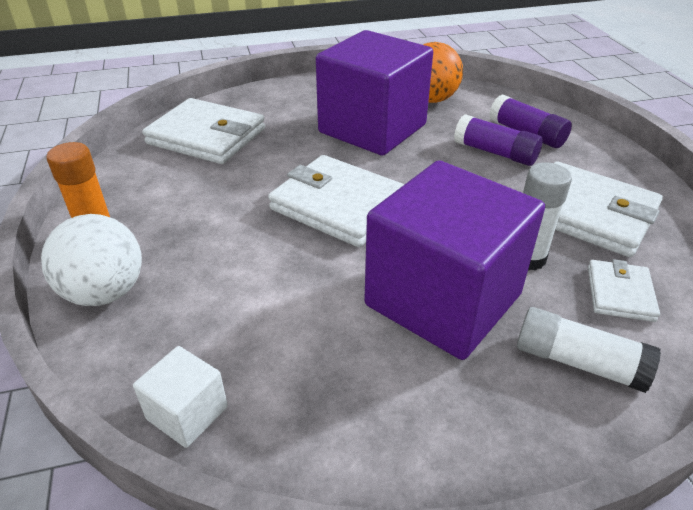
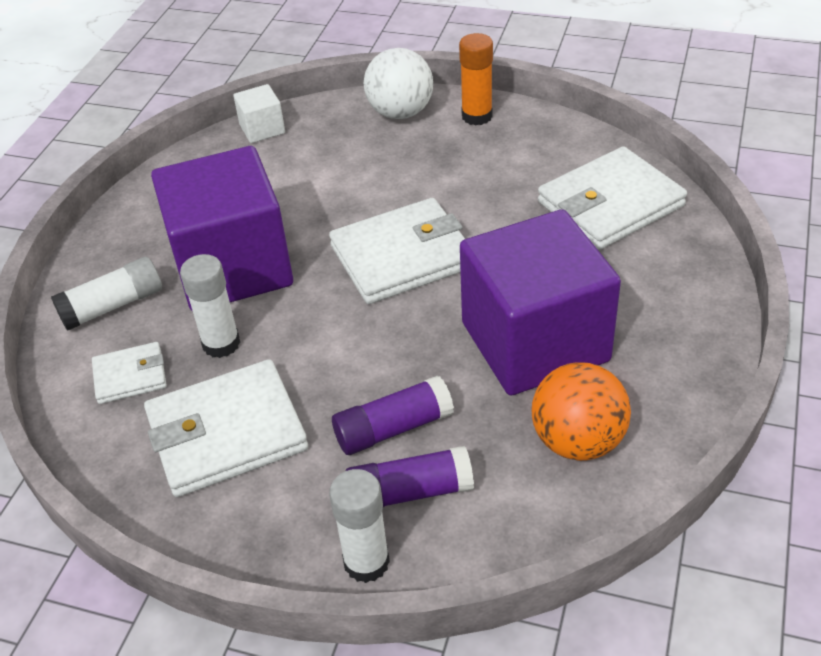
camera: 125 degrees right, 5 degrees up
(581, 132) = (366, 562): none -> white glue stick
(619, 293) = (130, 376): white wallet -> white wallet turned 60 degrees counterclockwise

